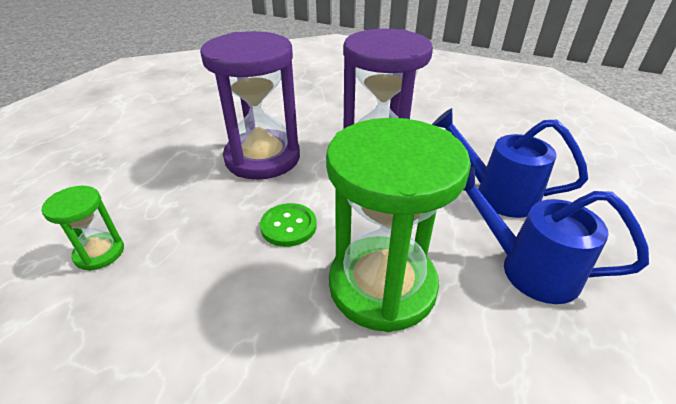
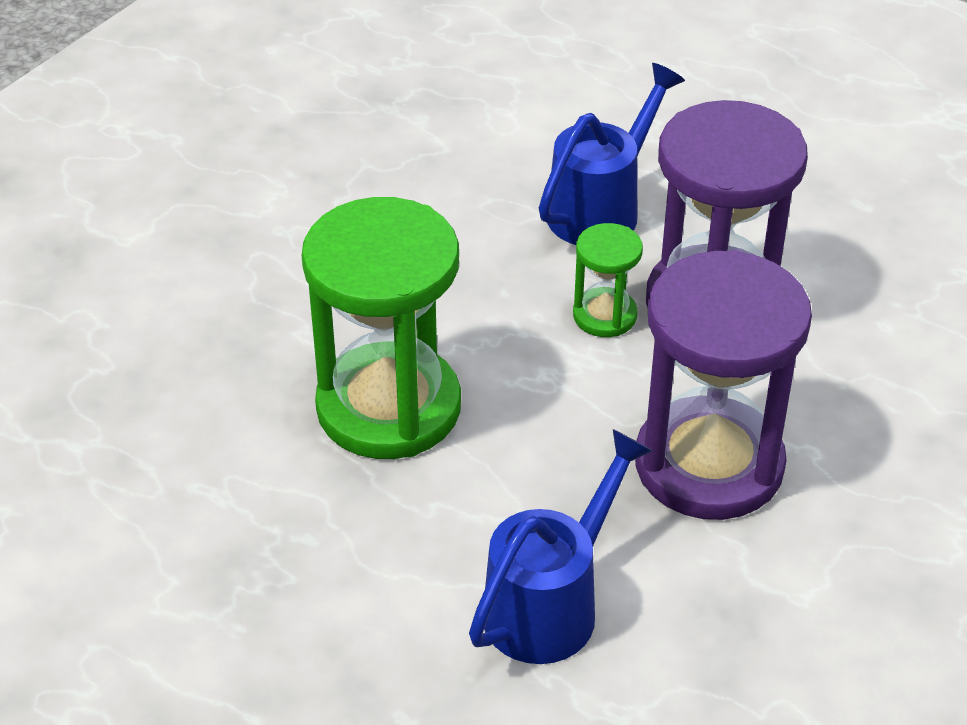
camera: 100 degrees right, 5 degrees up
(99, 253) = (513, 159): green hourglass -> green hourglass (604, 315)
(288, 226) = (525, 327): green button -> none
(528, 268) = (373, 573): blue watering can -> blue watering can (601, 208)

